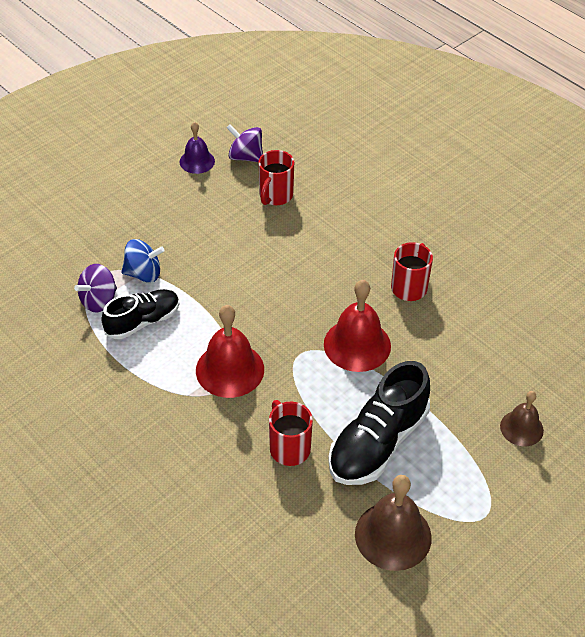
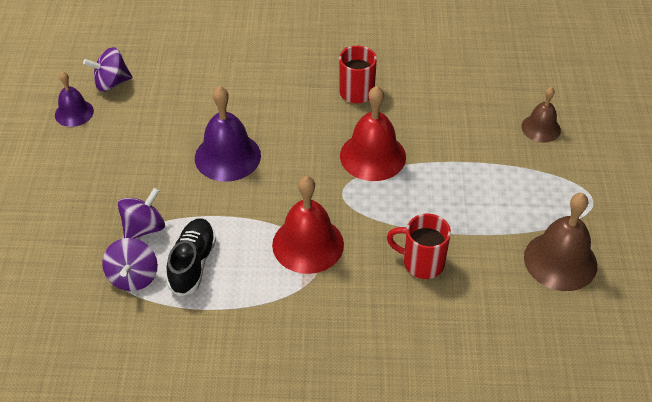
camera: 45 degrees left, 0 degrees up
(143, 274) = (144, 228): blue spinning top -> purple spinning top
(256, 266) = (227, 156): none -> purple bell
(275, 196) = (174, 96): red mug -> none
(378, 443) = (472, 209): black shoe -> none

